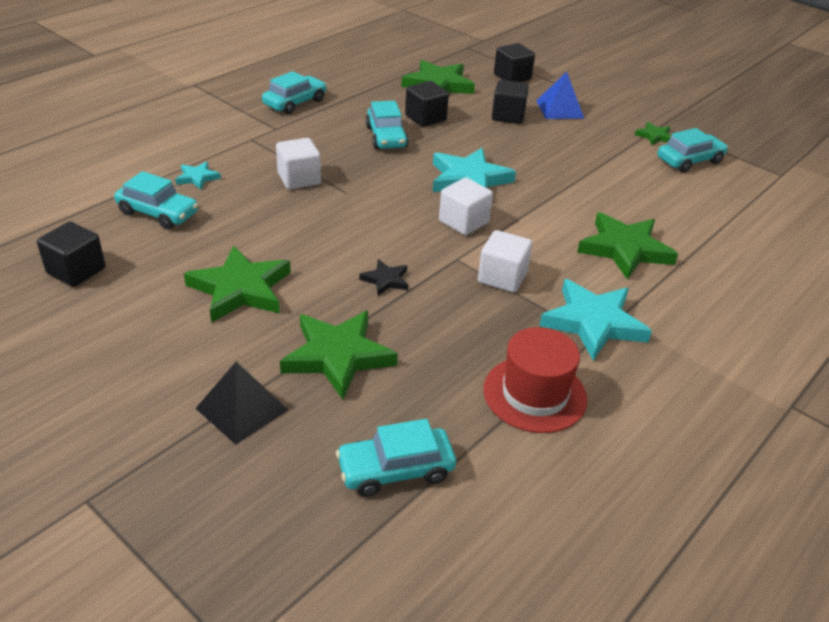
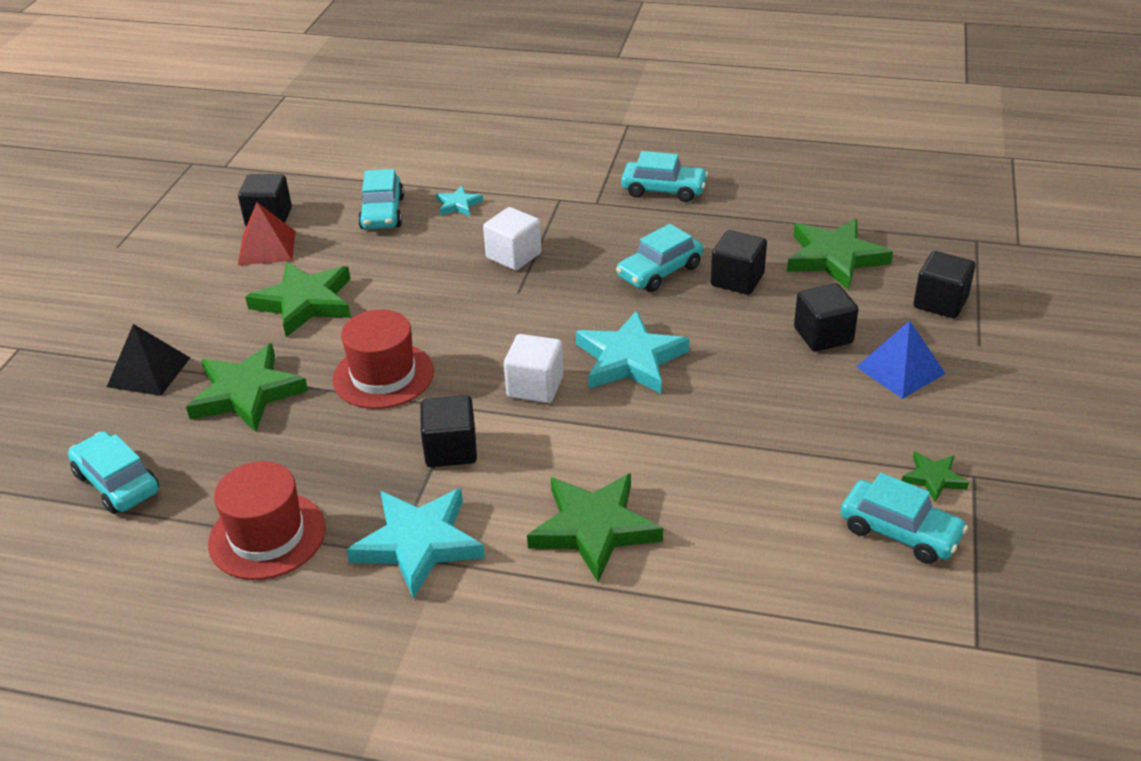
camera: 65 degrees right, 0 degrees up
(126, 285) = (267, 248): none -> red pyramid
(385, 280) = (383, 375): black star -> red hat
(502, 277) = (451, 449): white cube -> black cube

